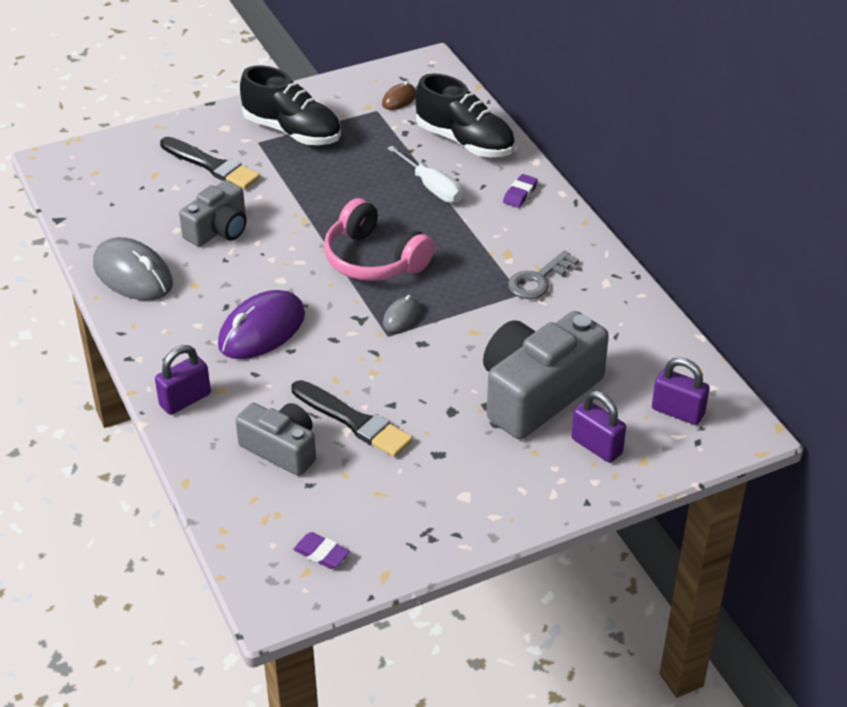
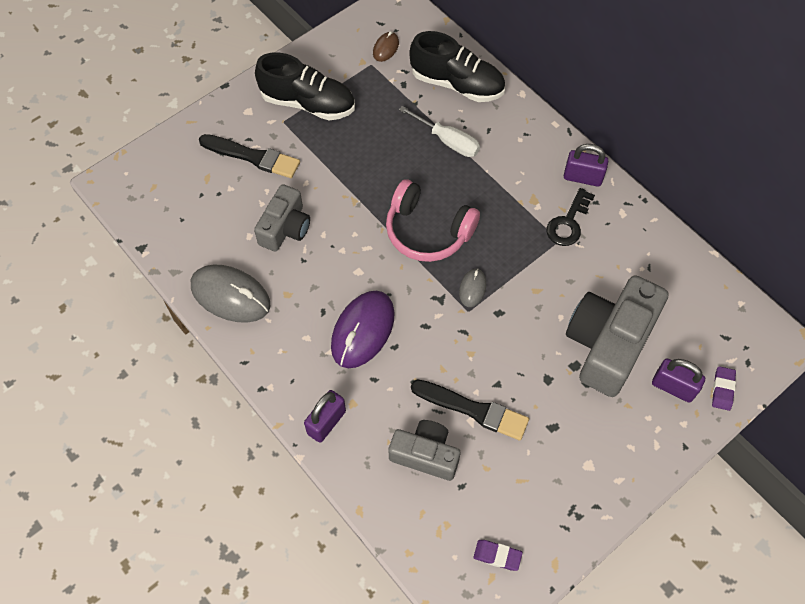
camera: 15 degrees left, 20 degrees up
(520, 194) = (522, 132): purple eraser -> purple eraser (722, 389)
(538, 280) = (568, 223): grey key -> black key
(677, 412) = (723, 335): purple padlock -> purple padlock (582, 177)

